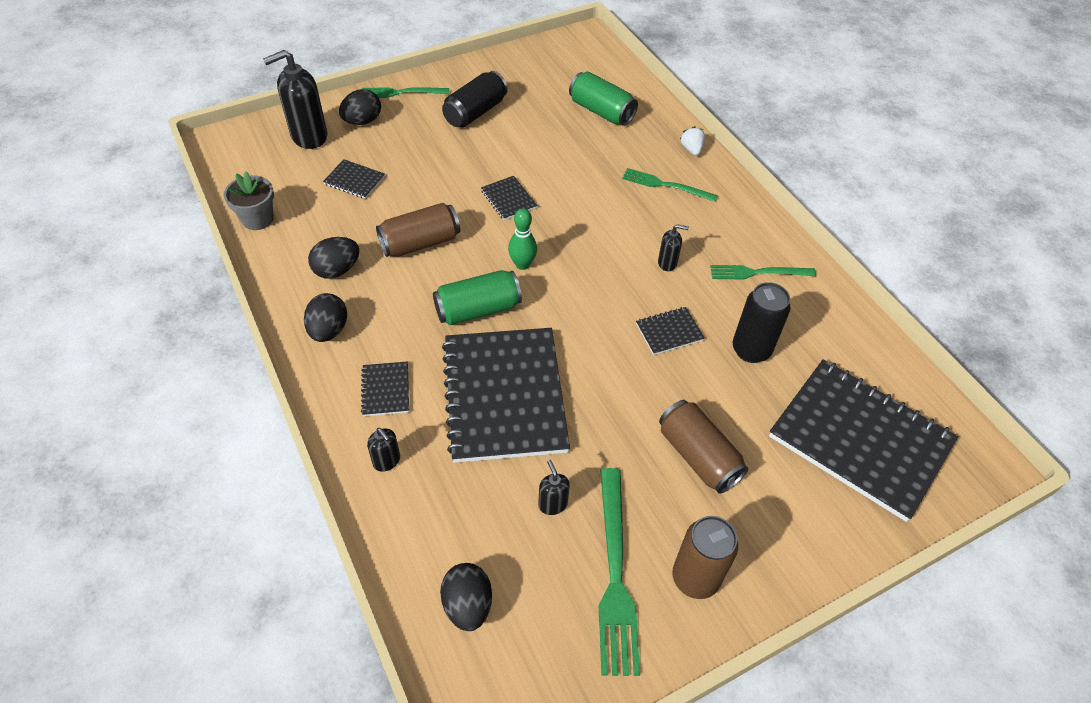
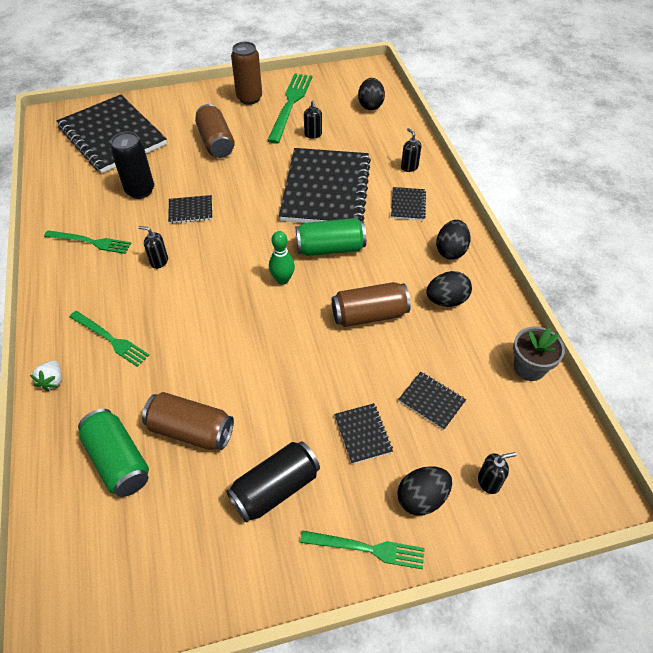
camera: 165 degrees left, 0 degrees up
(309, 136) = (489, 482): black soap dispenser -> black soap dispenser, size x0.49
(508, 199) = (274, 349): black notebook -> black notebook (363, 434)
(555, 135) = (191, 430): none -> brown can

